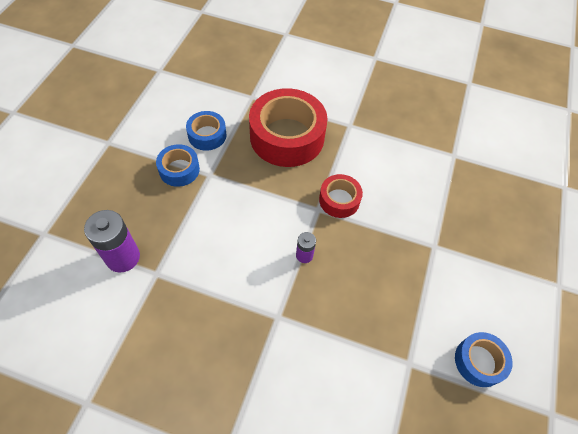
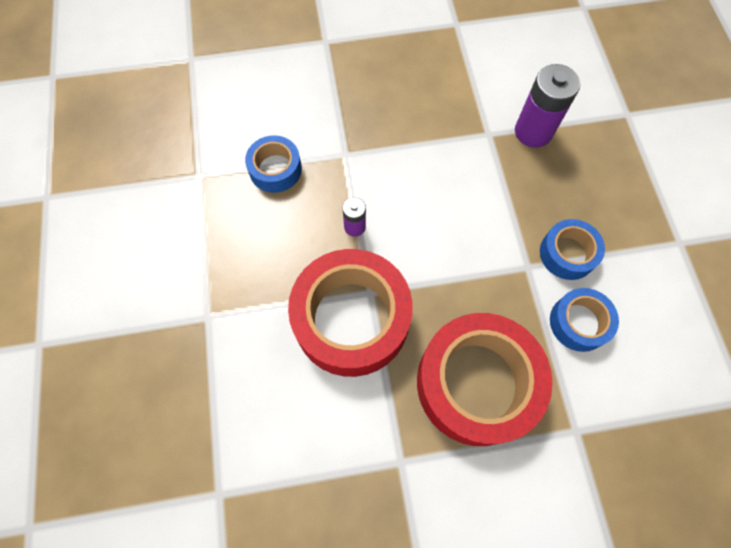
camera: 155 degrees right, 10 degrees up
(339, 200) = (351, 319): red tape -> red tape, size x1.97
(479, 361) = (126, 210): blue tape -> blue tape (275, 169)

